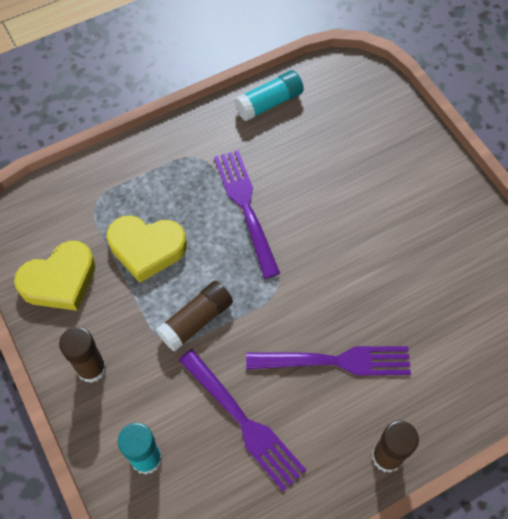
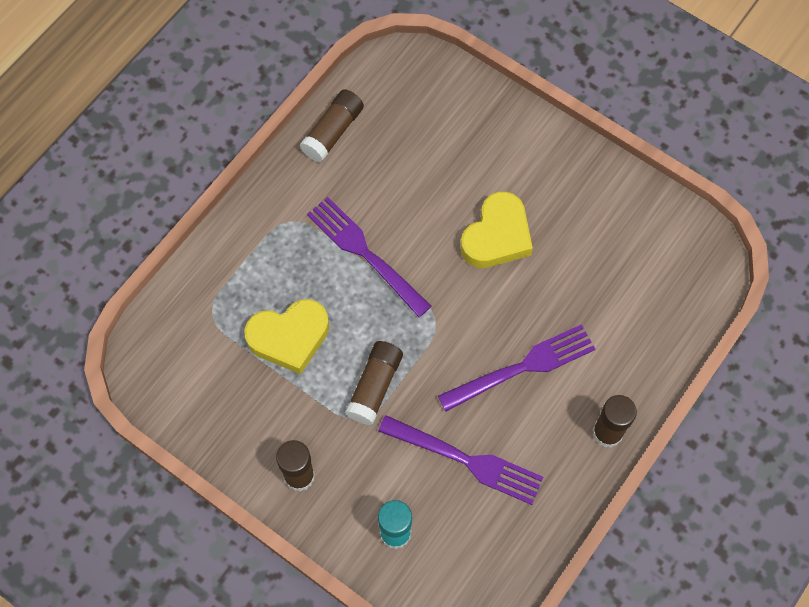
camera: 25 degrees left, 5 degrees up
(60, 280) = (220, 406): yellow heart -> yellow heart (497, 236)
(269, 103) = (333, 132): turquoise glue stick -> brown glue stick

